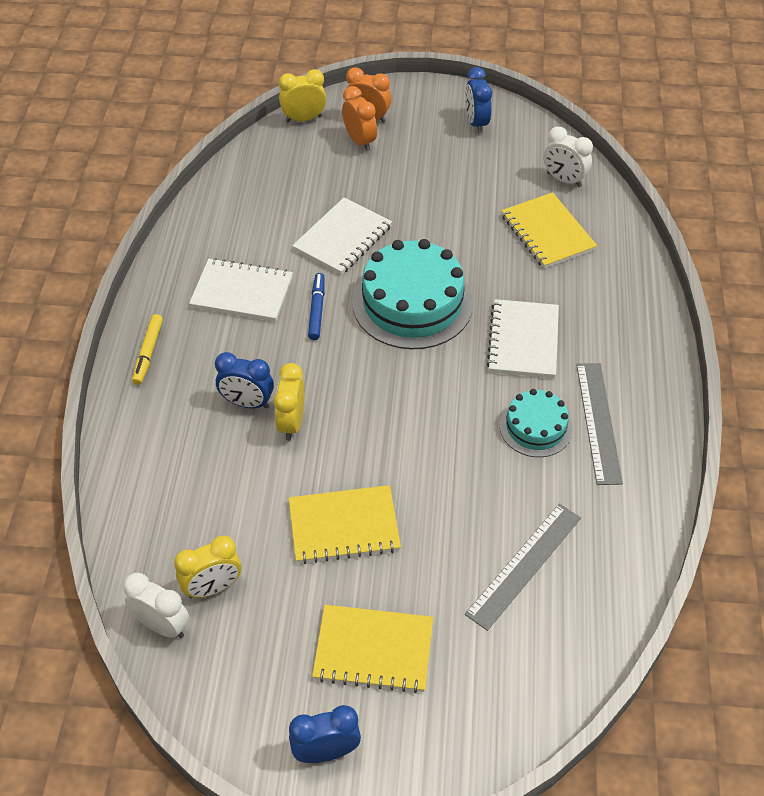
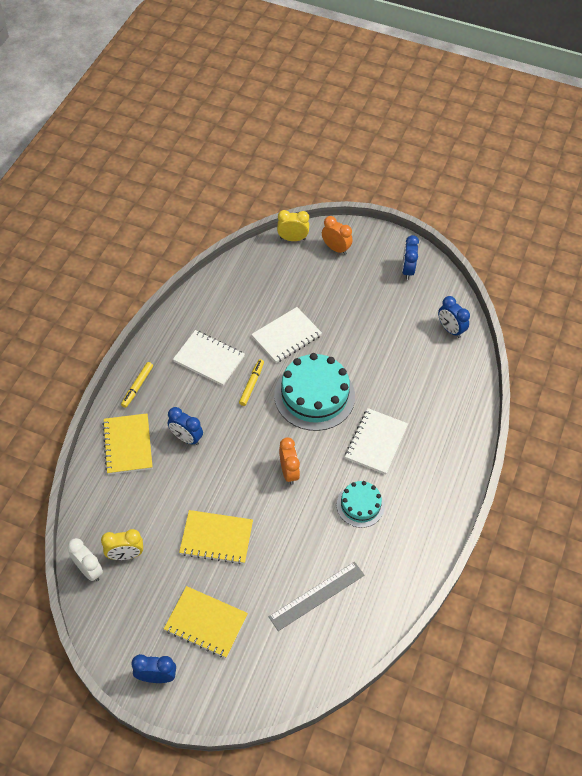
camera: 15 degrees right, 5 degrees up
(291, 423) = (209, 459): yellow clock -> none
(317, 310) = (252, 384): blue marker -> yellow marker
(360, 141) = (323, 265): orange clock -> orange clock (289, 472)
(547, 233) = (423, 367): yellow notebook -> yellow notebook (128, 445)
(564, 180) = (450, 329): white clock -> blue clock
(598, 422) = (402, 513): grey ruler -> none

